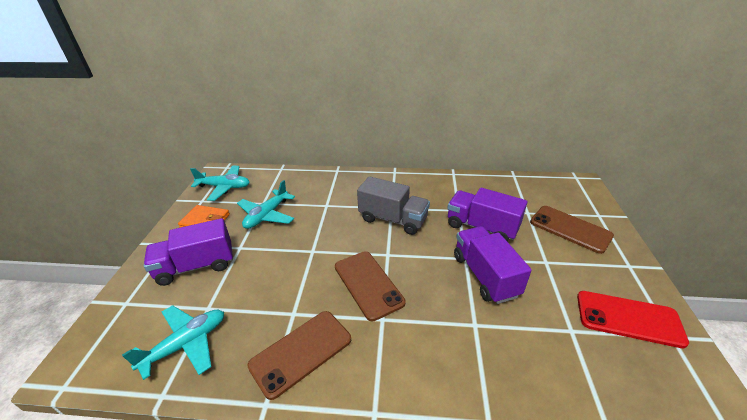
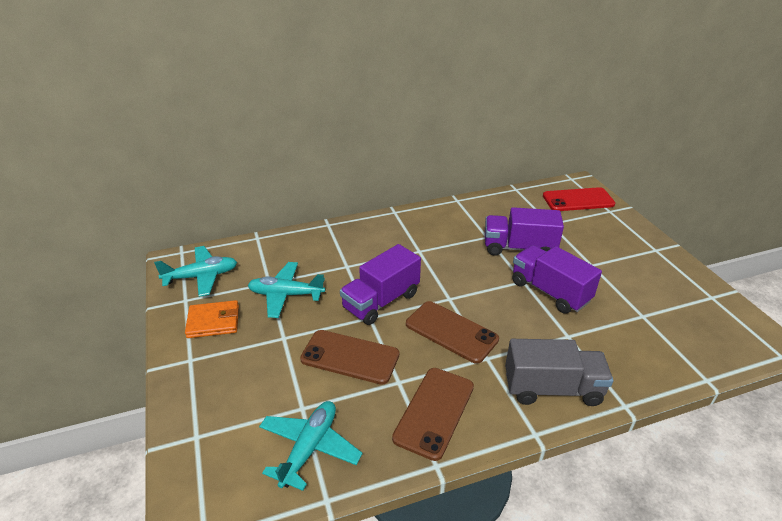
camera: 25 degrees left, 0 degrees up
(196, 266) = (248, 372): purple truck -> purple truck (381, 301)
(267, 215) = (286, 295): turquoise plane -> turquoise plane turned 90 degrees clockwise
(393, 219) = (429, 263): grey truck -> grey truck (552, 388)
(570, 229) = (594, 230): brown phone -> brown phone (350, 357)
(628, 318) = (677, 293): red phone -> red phone (578, 200)

